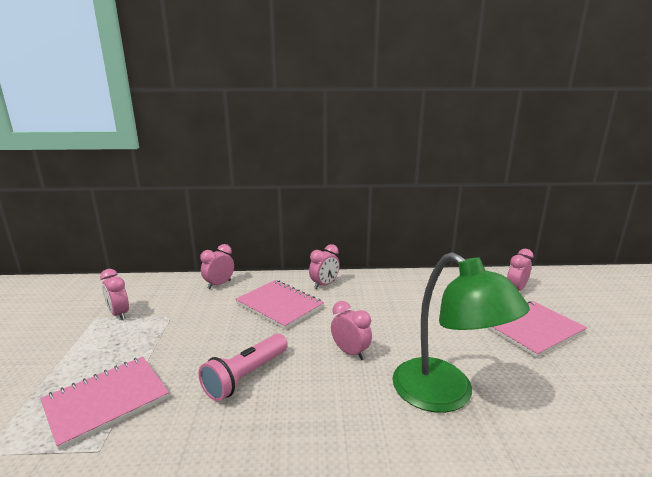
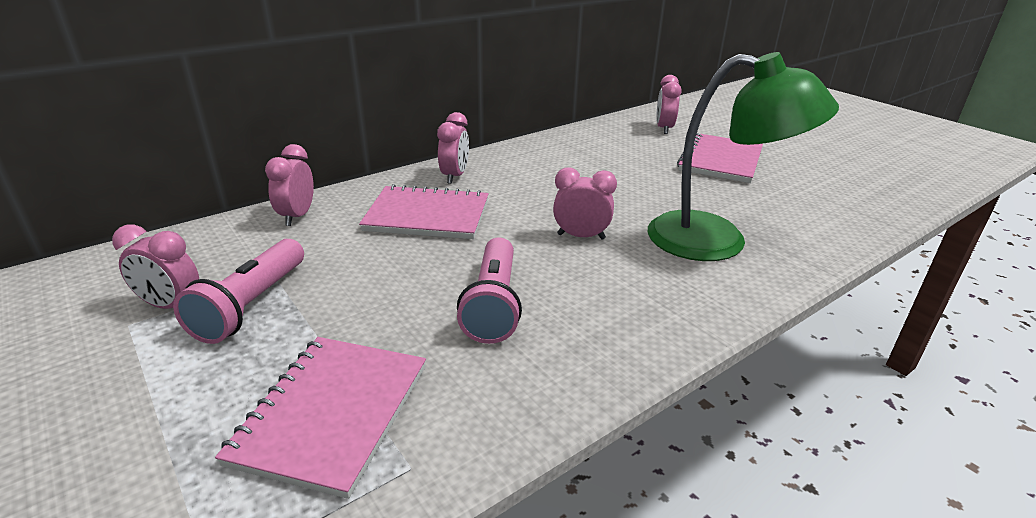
camera: 35 degrees left, 10 degrees up
(146, 327) = (251, 305): none -> pink flashlight

